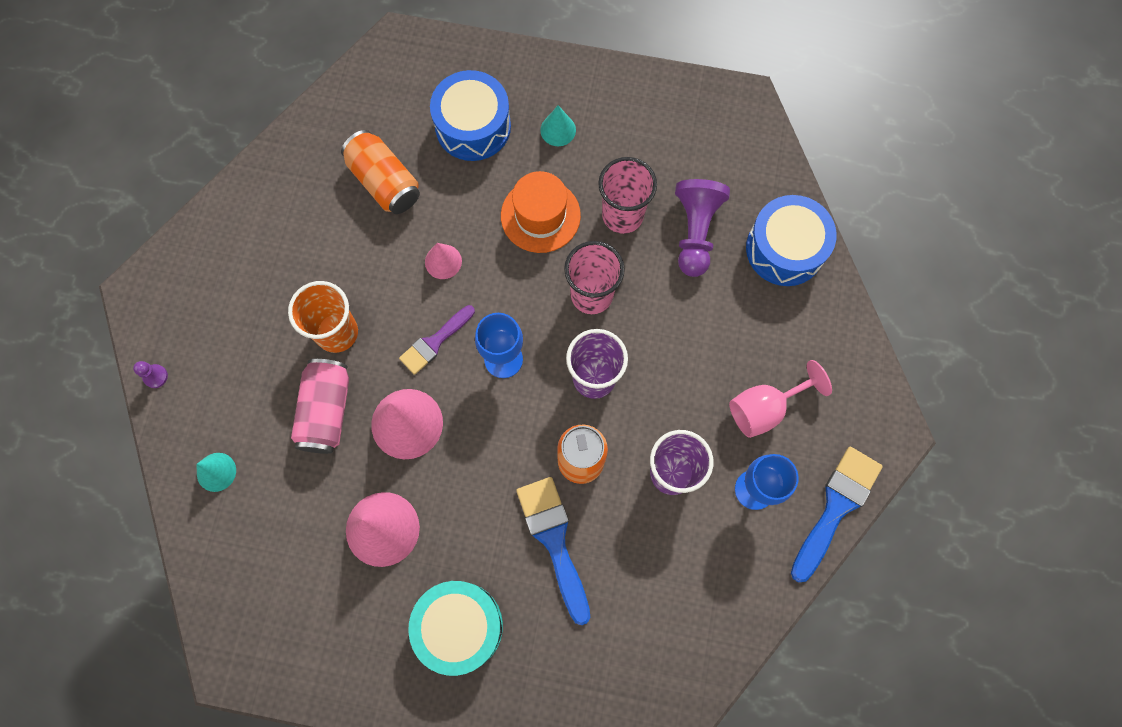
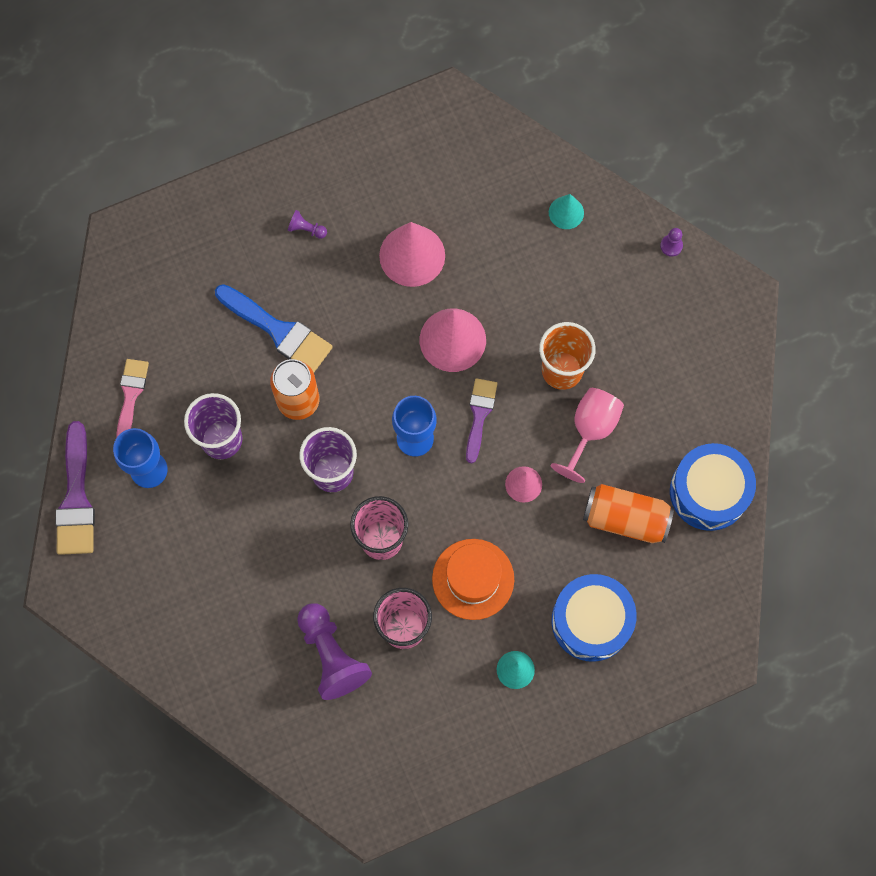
camera: 145 degrees right, 0 degrees up
(326, 411) = (521, 308): pink can -> none
(459, 626) = (306, 229): turquoise drum -> purple pawn
(729, 573) = (131, 395): none -> pink brush
(765, 408) = (179, 540): pink goblet -> pink goblet (590, 430)
(785, 249) = (244, 692): blue drum -> blue drum (708, 492)
(836, 507) = (76, 498): blue brush -> purple brush

